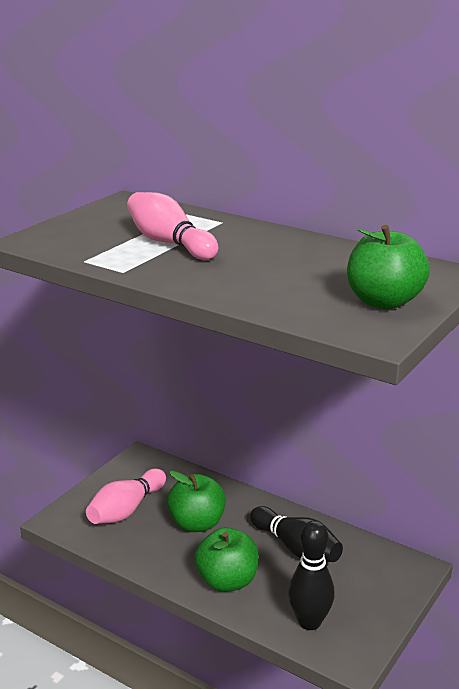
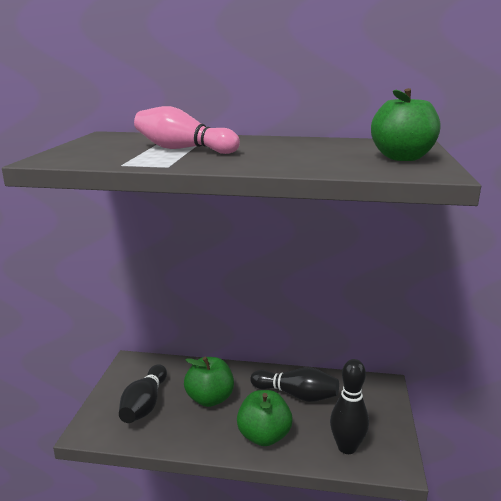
camera: 25 degrees left, 5 degrees down
(126, 510) = (145, 405): pink bowling pin -> black bowling pin

